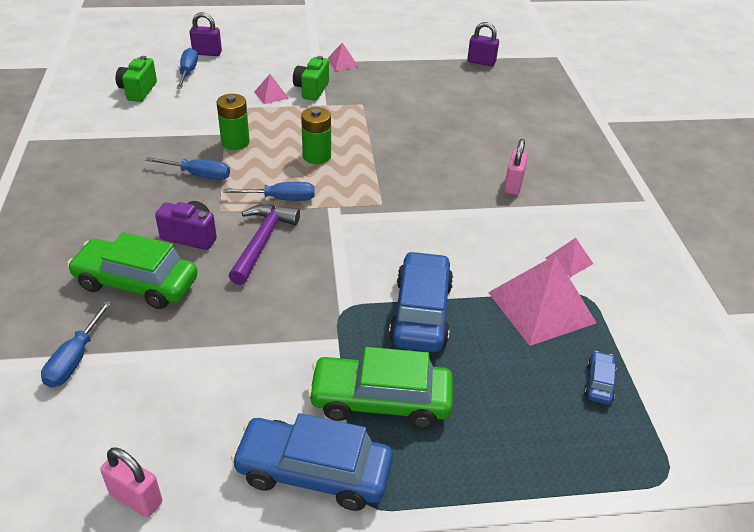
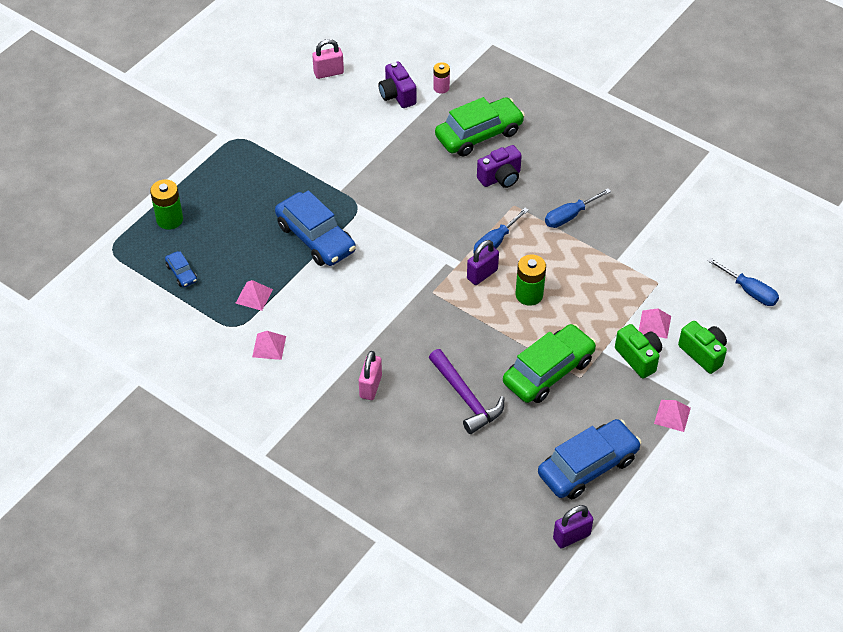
camera: 135 degrees right, 10 degrees up
(75, 359) = (441, 88): blue screwdriver -> pink battery
(125, 391) = (397, 95): none -> purple camera
(138, 91) = (739, 243): green camera -> green camera (703, 353)
(207, 53) = (780, 324): purple padlock -> purple padlock (482, 274)
(235, 142) = (596, 259): green battery -> green battery (169, 219)
(262, 242) = (458, 207): purple hammer -> purple hammer (466, 398)
(313, 472) = (272, 132): blue car -> blue car (588, 466)
(381, 401) = (280, 179): green car -> green car (548, 371)
(513, 185) = (370, 386): pink padlock -> pink padlock turned 45 degrees clockwise
(541, 307) = (254, 296): pink pyramid -> pink pyramid, size x0.47

